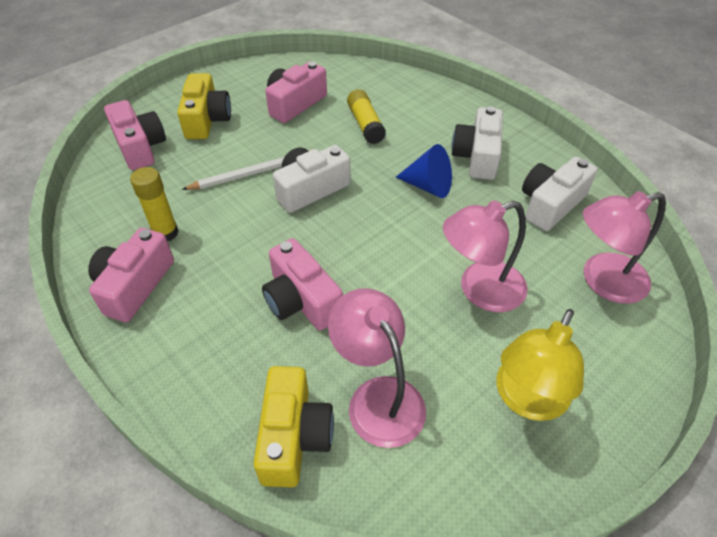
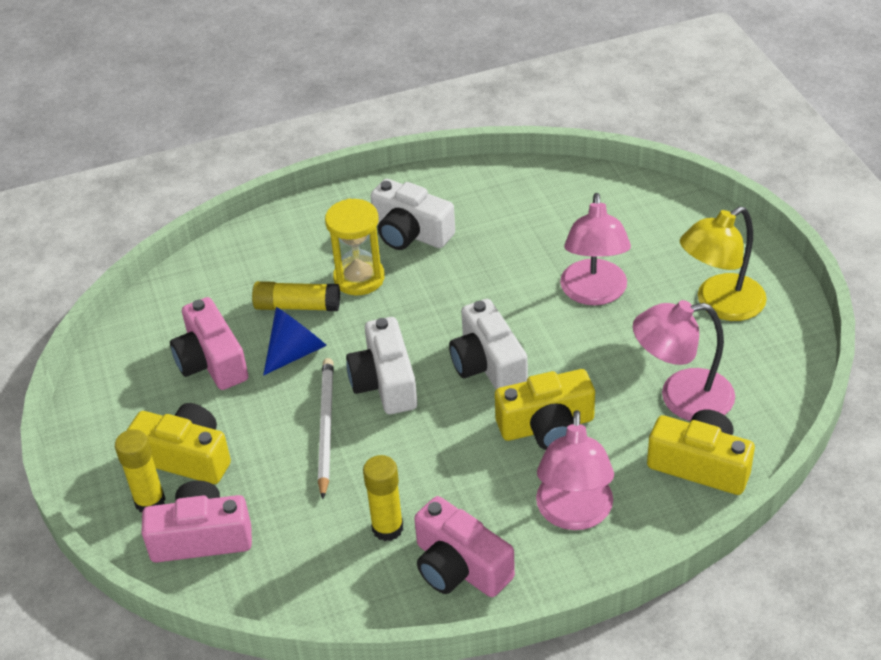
camera: 65 degrees left, 5 degrees down
(165, 117) = (150, 501): none -> yellow glue stick
(301, 300) = (547, 426): pink camera -> yellow camera
(411, 145) = (359, 278): none -> yellow hourglass
(428, 186) = (435, 285): blue cone -> blue cone (296, 351)
(526, 400) = (720, 305): yellow lamp -> yellow lamp turned 90 degrees clockwise
(550, 204) = (510, 206): white camera -> white camera (488, 364)
(603, 281) = (620, 211): pink lamp -> pink lamp (574, 514)

